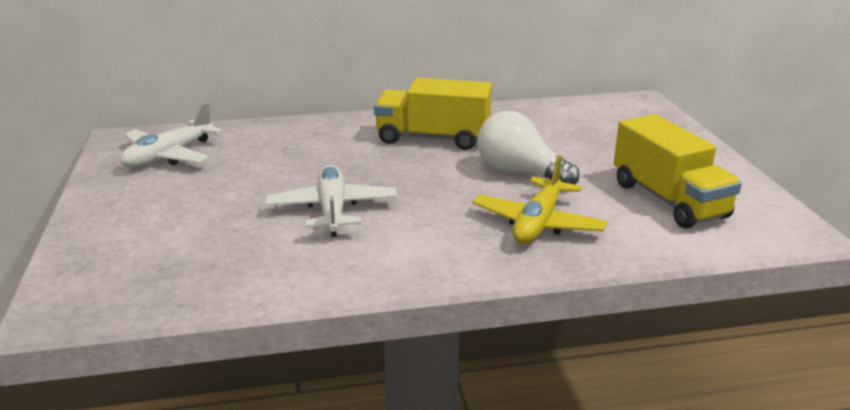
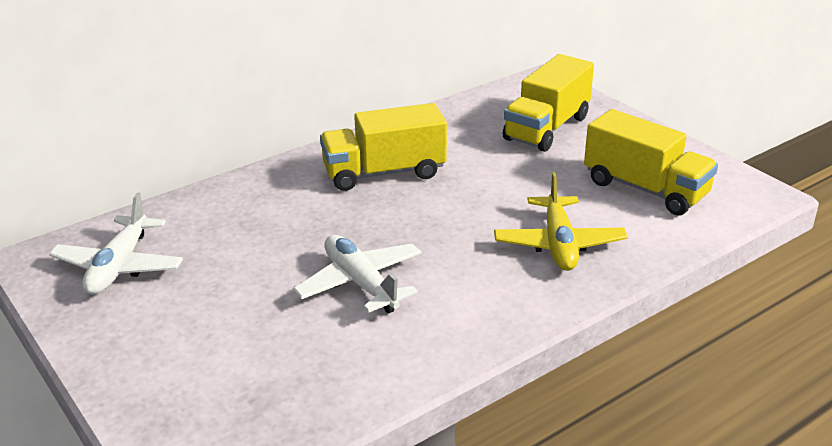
camera: 25 degrees left, 5 degrees up
(519, 173) = (498, 192): white light bulb -> none
(612, 135) = (547, 128): none -> yellow truck

